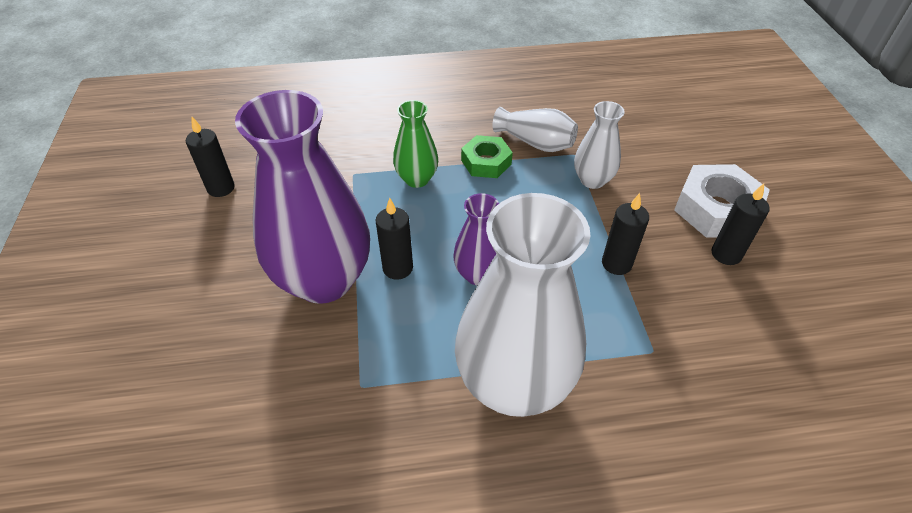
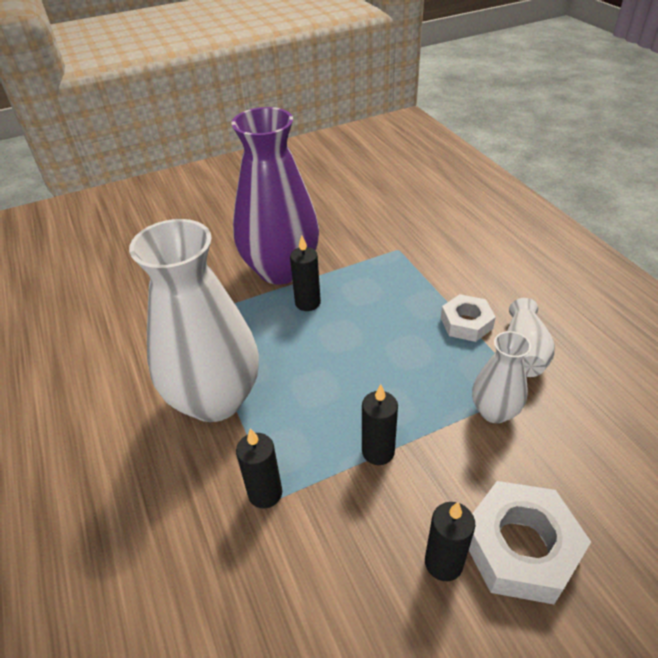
camera: 75 degrees right, 5 degrees down
(221, 188) = (345, 195): black candle -> black candle (265, 493)
(417, 179) = (414, 285): green vase -> none
(478, 274) = (321, 351): purple vase -> none
(486, 162) = (466, 323): green nut -> white nut

